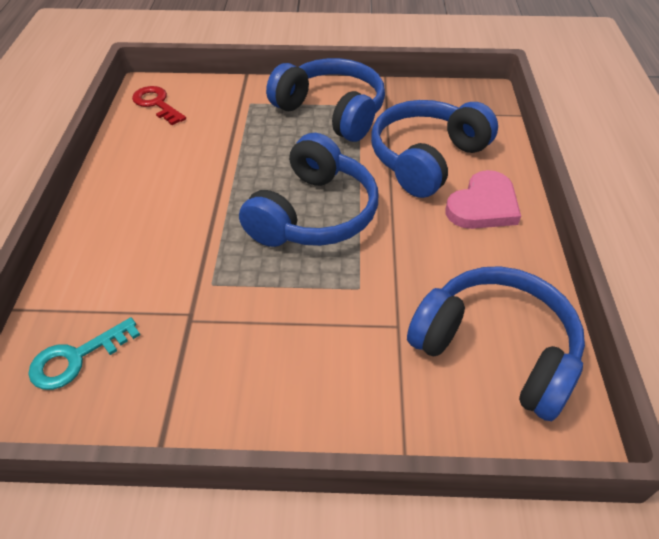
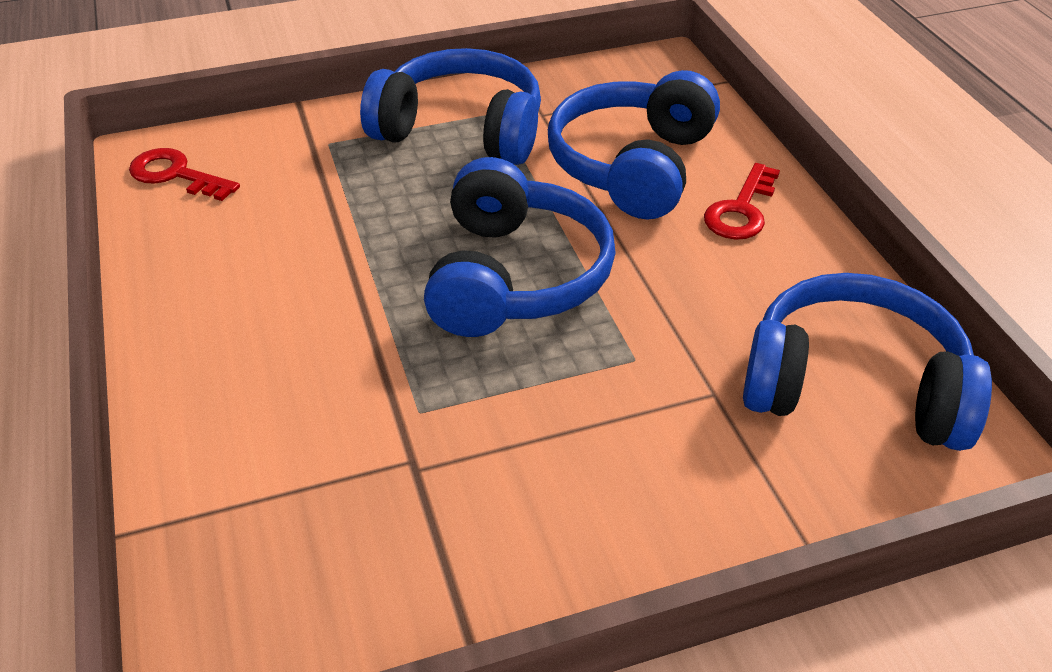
camera: 20 degrees left, 5 degrees down
(76, 358) = (269, 573): turquoise key -> none
(483, 205) = (741, 210): pink heart -> red key

